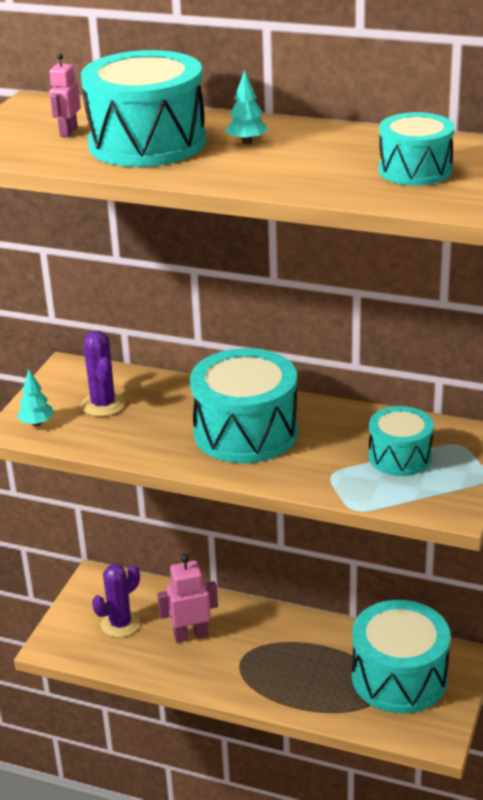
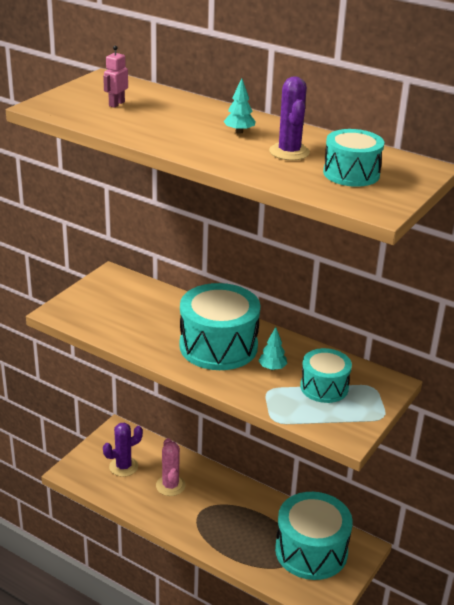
camera: 10 degrees right, 0 degrees up
(37, 423) = (74, 310): turquoise tree -> turquoise tree (272, 368)
(103, 404) = (125, 306): purple cactus -> purple cactus (289, 152)
(147, 143) = (167, 121): turquoise drum -> none
(191, 635) = (170, 486): pink robot -> pink cactus

